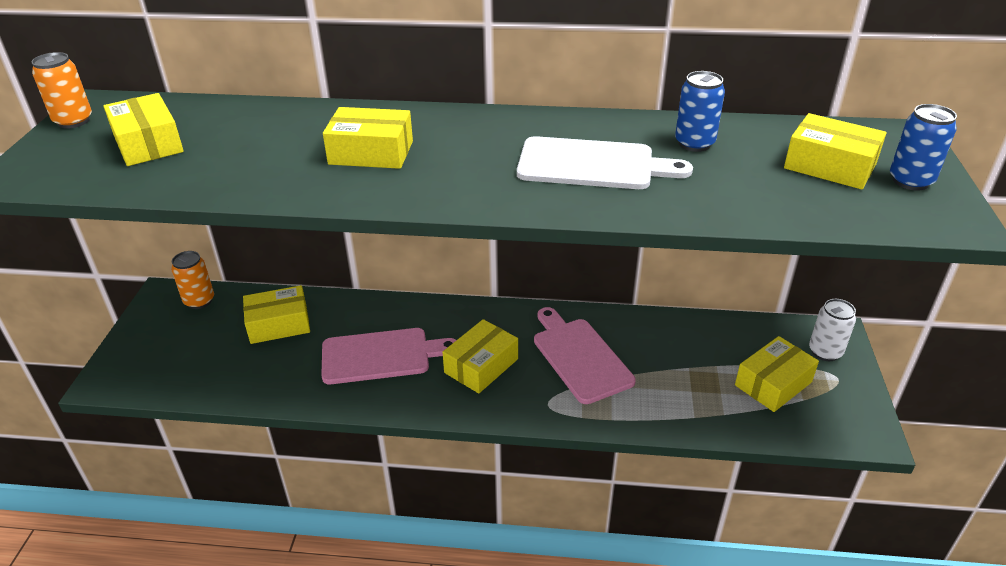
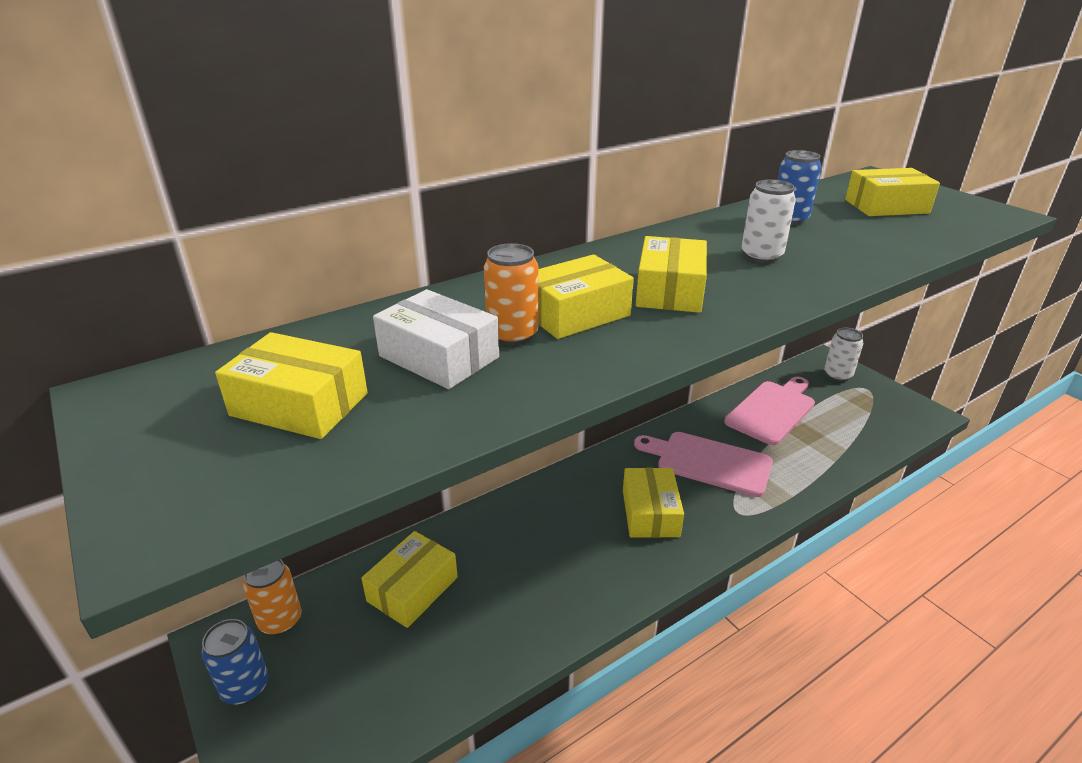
camera: 40 degrees left, 5 degrees down
(73, 121) = (123, 425): orange can -> orange can (512, 335)
(250, 146) = (439, 357): none -> white box
(381, 356) = (556, 557): pink cutting board -> pink cutting board (772, 410)
(592, 165) = (761, 256): white cutting board -> white can
(773, 383) = (842, 411): yellow box -> yellow box (670, 291)
(910, 181) = (938, 200): blue can -> blue can (245, 687)

